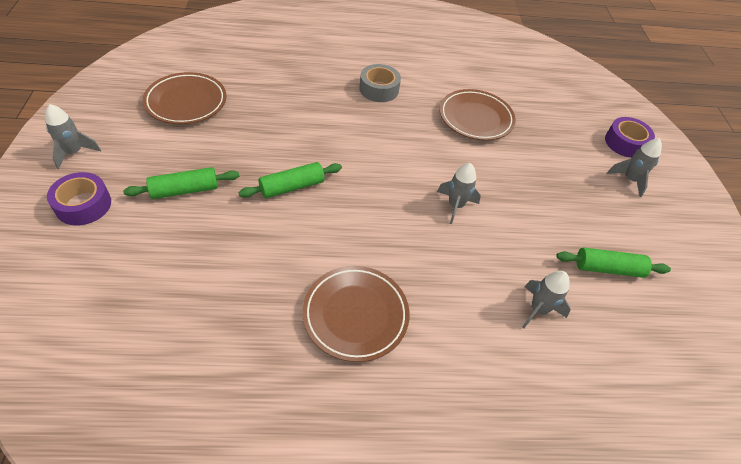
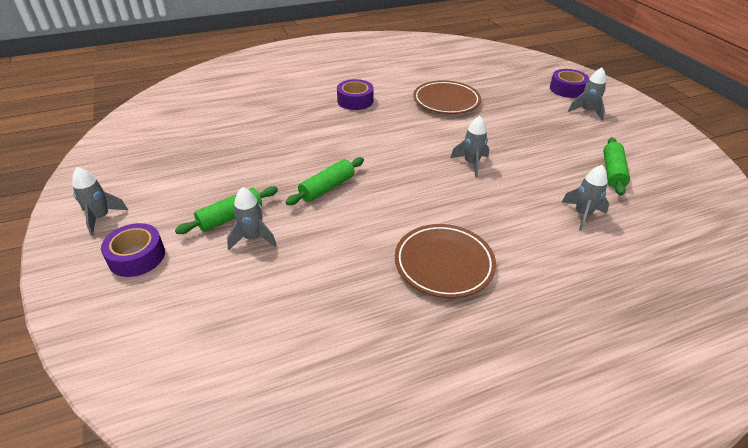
camera: 15 degrees left, 10 degrees down
(186, 102) = (189, 151): brown plate -> none
(192, 221) = (253, 238): none -> grey rocket
(379, 89) = (355, 101): grey tape -> purple tape
(608, 268) = (612, 172): green rolling pin -> green rolling pin turned 60 degrees counterclockwise

